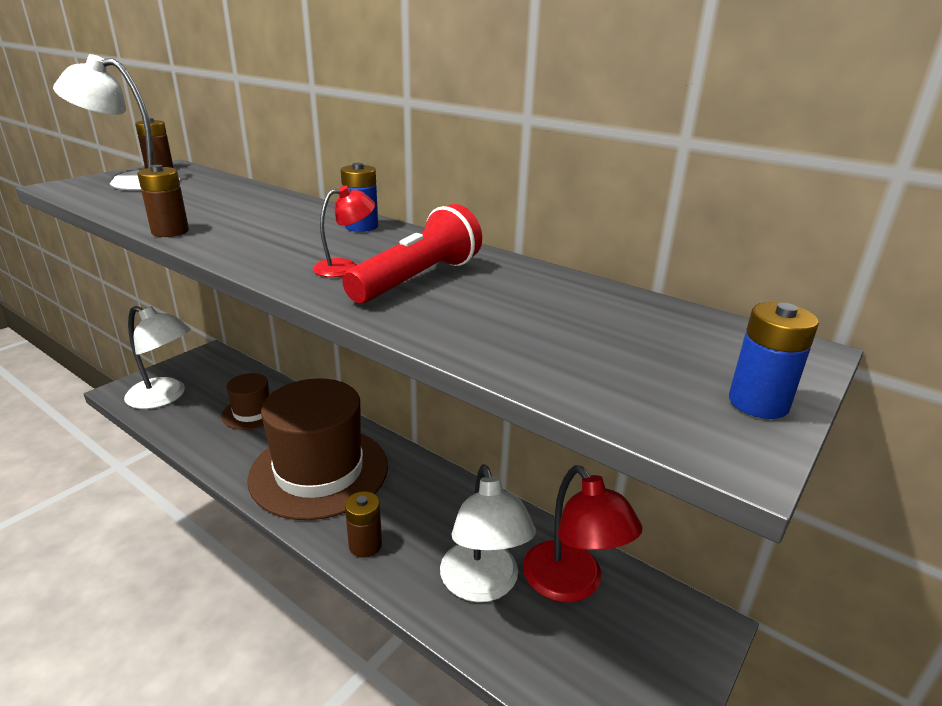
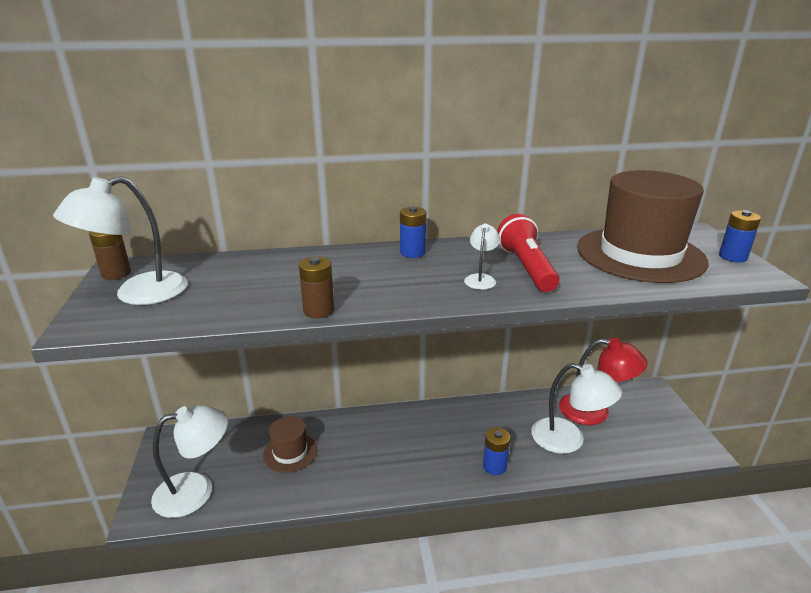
camera: 45 degrees left, 0 degrees up
(319, 471) = (402, 452): brown hat -> brown hat (640, 254)
(345, 267) = (481, 279): red lamp -> white lamp
(365, 545) = (494, 466): brown battery -> blue battery

